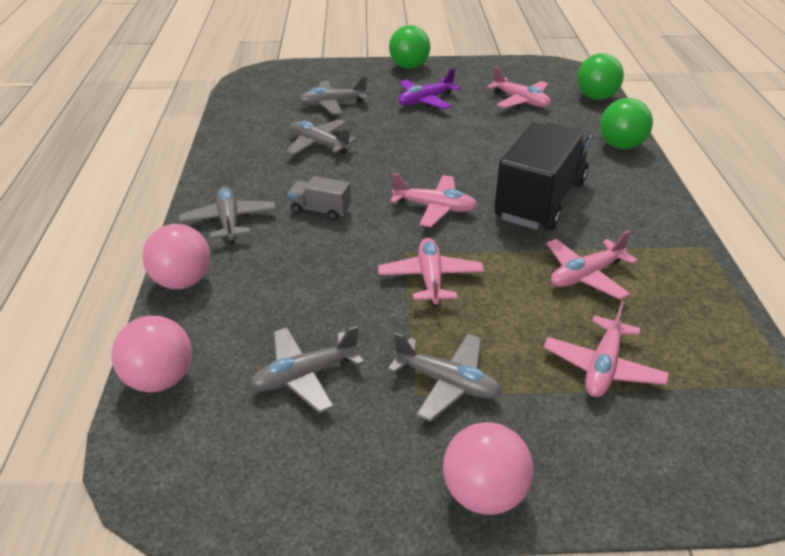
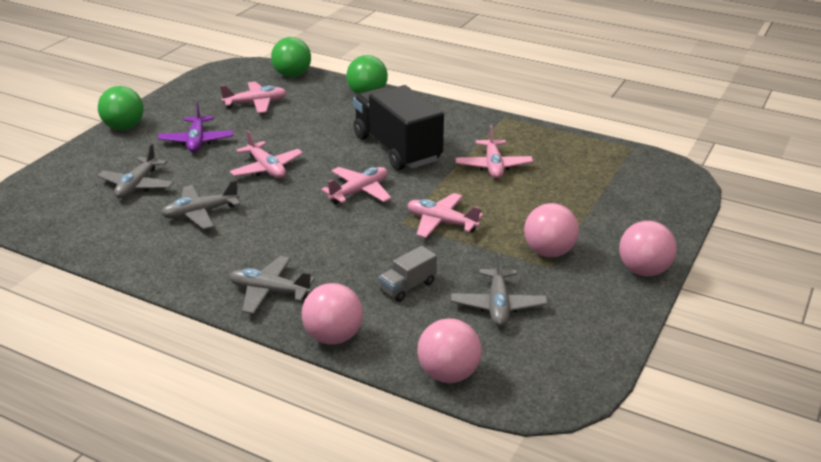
camera: 60 degrees left, 5 degrees down
(320, 210) = (305, 242): grey truck -> grey truck (408, 287)
(447, 383) = (549, 252): grey plane -> pink ball
(603, 367) = (577, 195): pink plane -> pink plane (266, 168)

